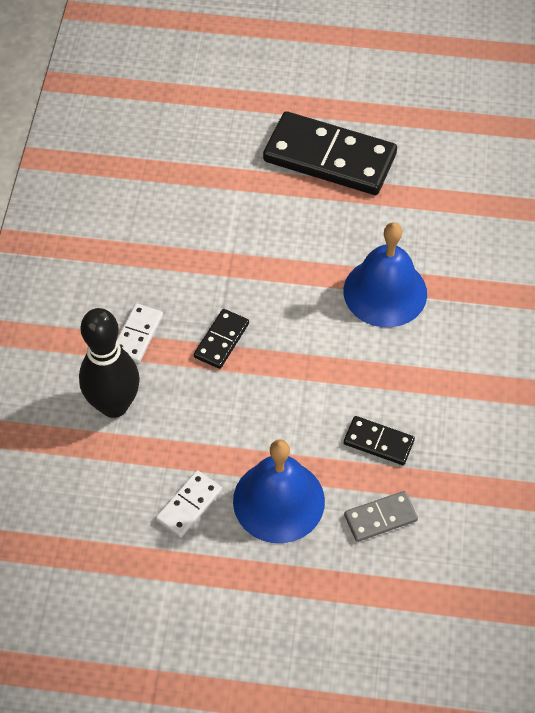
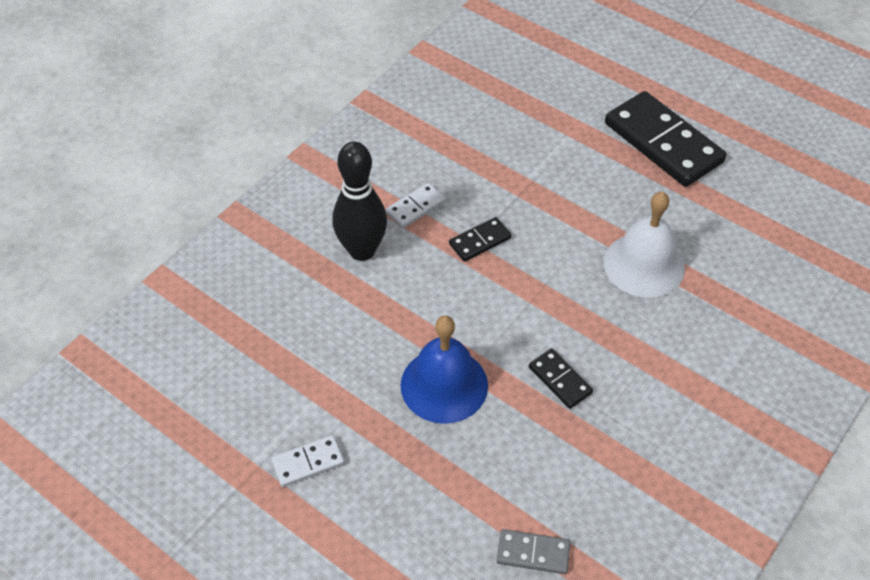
camera: 30 degrees right, 5 degrees down
(189, 505) = (369, 353): white domino -> white domino (308, 463)
(380, 517) = (521, 441): grey domino -> grey domino (533, 553)
(385, 292) = (644, 265): blue bell -> white bell

